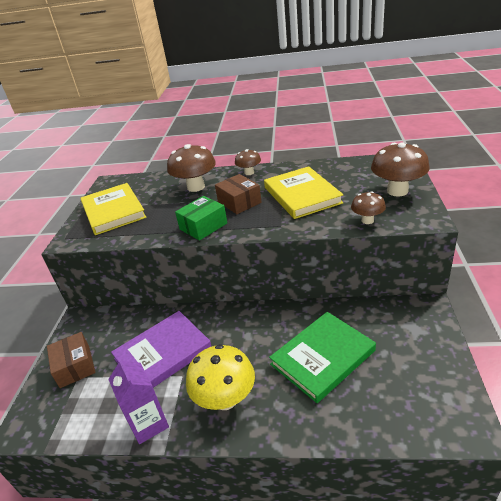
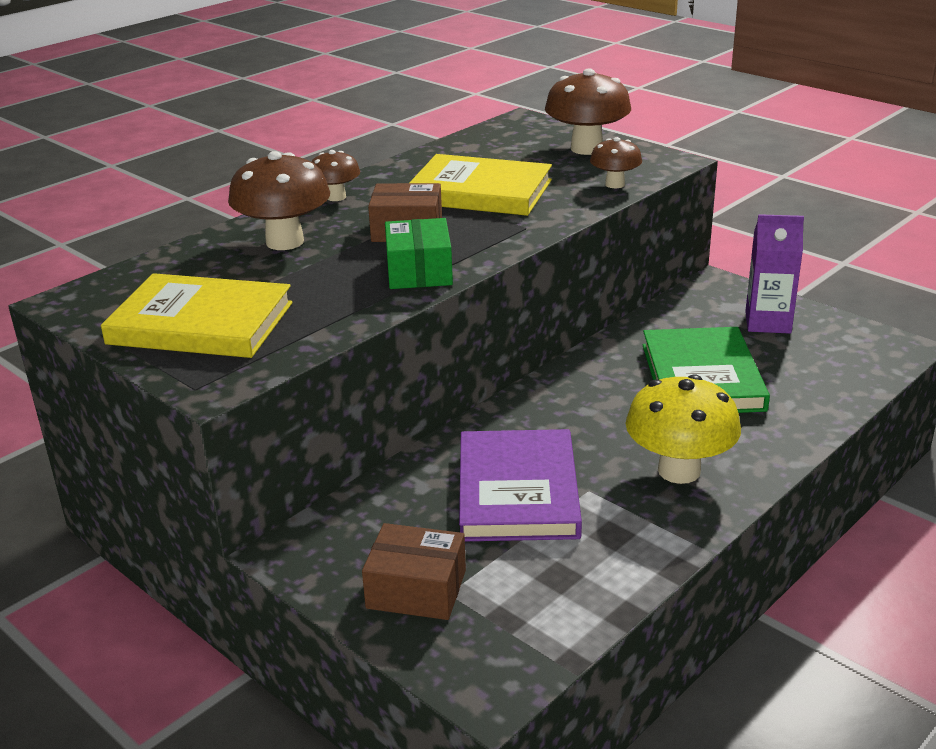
camera: 55 degrees left, 5 degrees down
(148, 424) = (644, 549): purple carton -> purple carton (768, 322)

